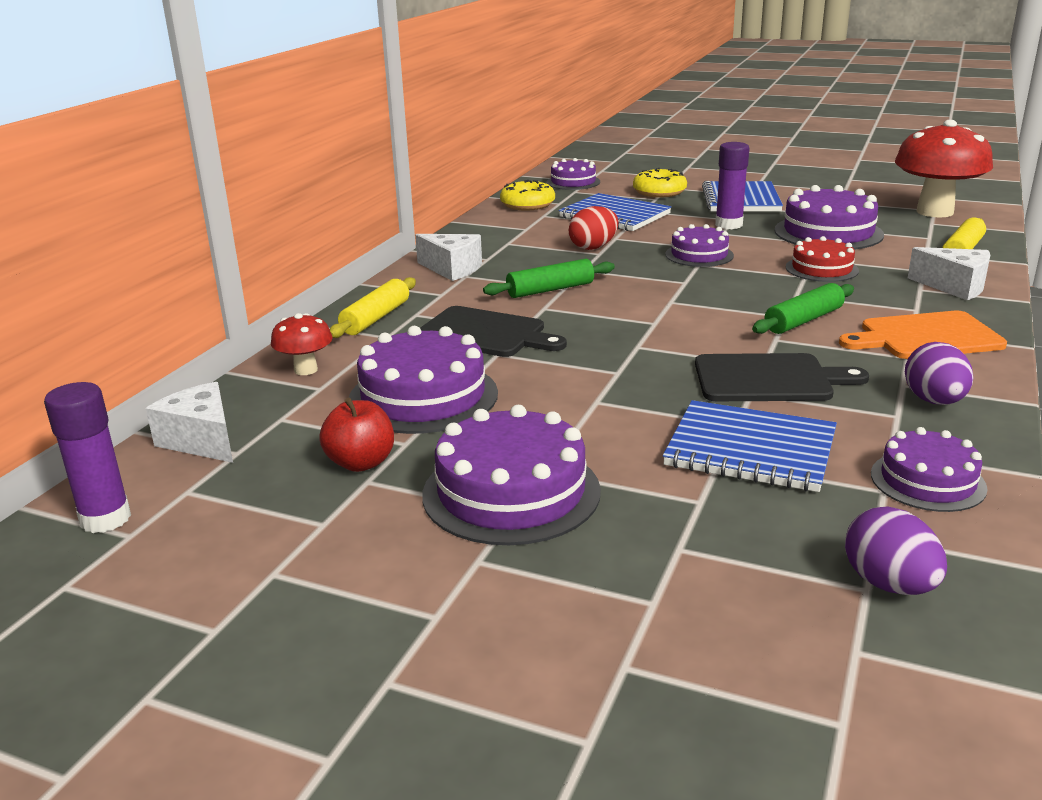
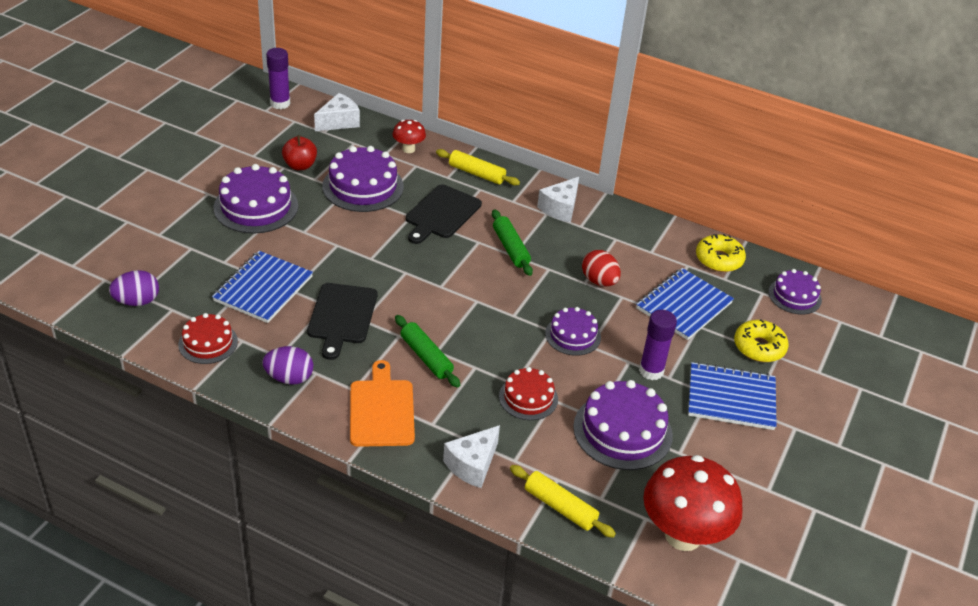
camera: 90 degrees right, 15 degrees up
(927, 481) = (208, 343): purple cake -> red cake

